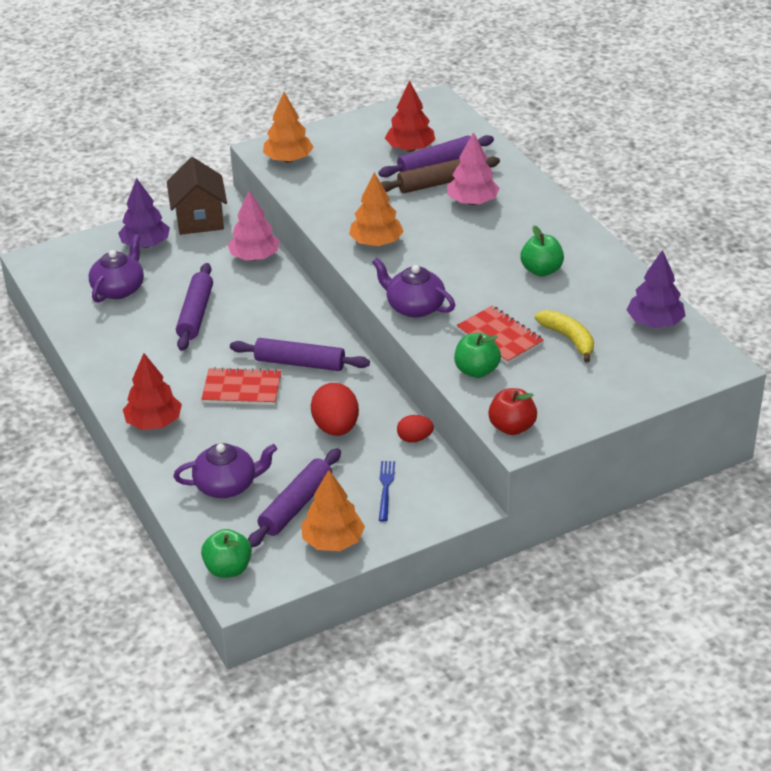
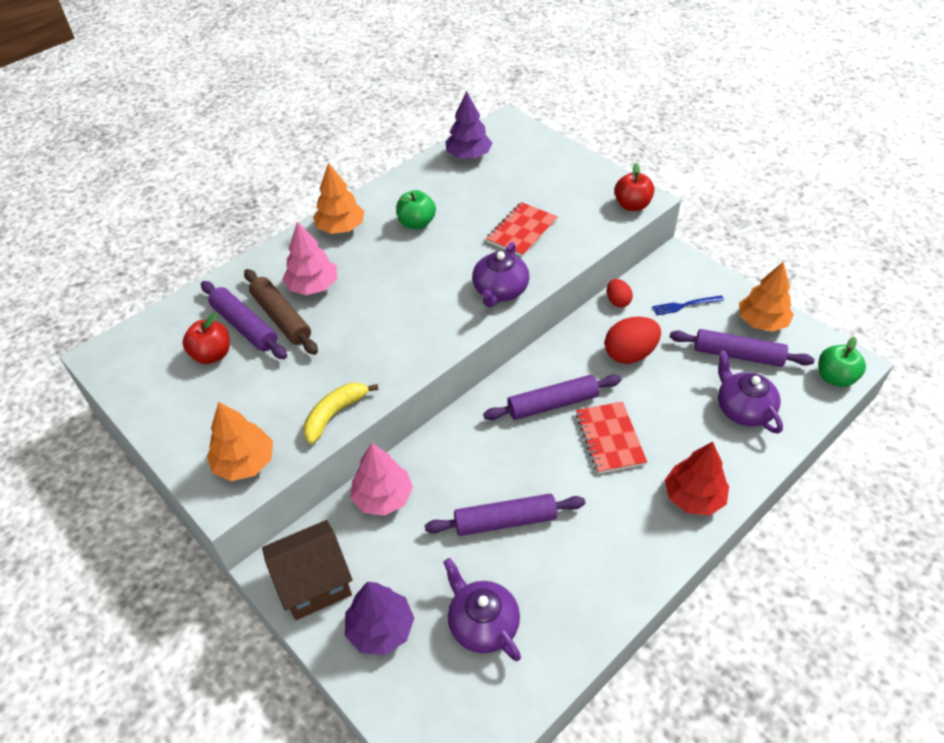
camera: 105 degrees left, 10 degrees up
(119, 289) = (482, 623): purple teapot -> purple teapot turned 45 degrees clockwise
(299, 363) = (552, 404): purple rolling pin -> purple rolling pin turned 75 degrees clockwise
(376, 242) = (402, 341): orange tree -> orange tree (341, 228)
(410, 148) = (212, 355): red tree -> red apple
(476, 371) = (573, 236): green apple -> none
(569, 339) = (508, 194): yellow banana -> yellow banana (335, 414)

